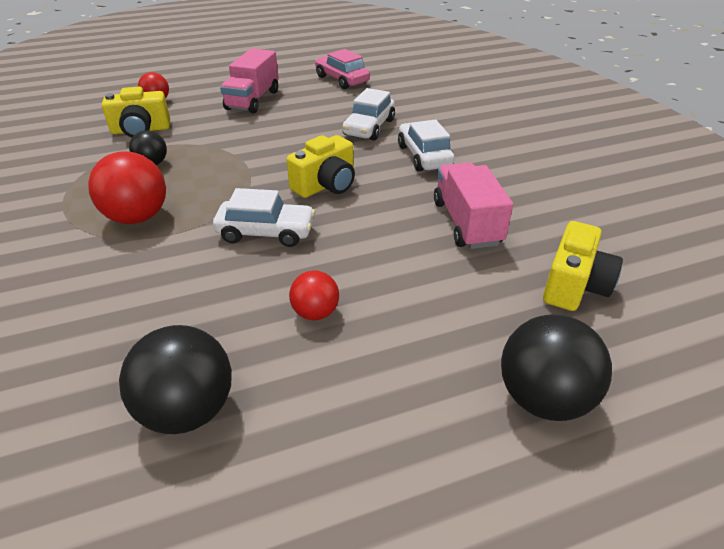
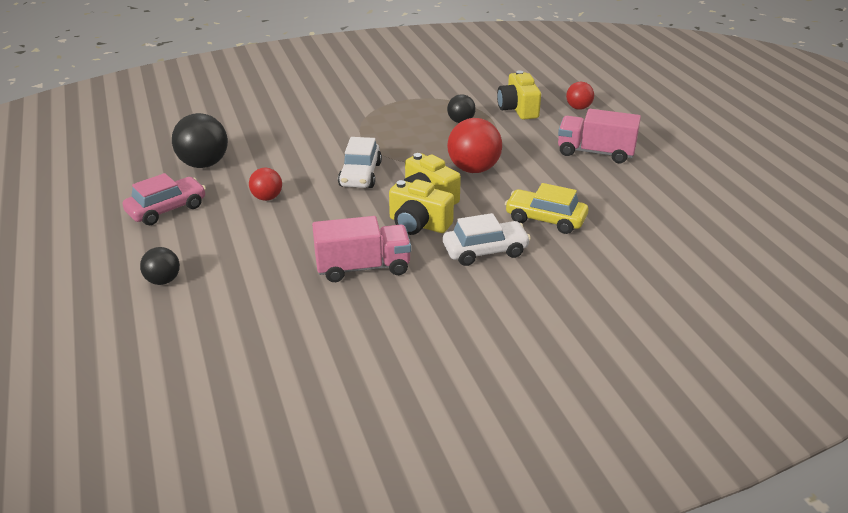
camera: 90 degrees right, 5 degrees down
(137, 217) = (385, 126): red ball -> red ball (473, 169)
(342, 79) = (672, 202): pink car -> pink car (167, 209)
(369, 127) = (545, 219): white car -> yellow car
(543, 398) = (163, 280): black ball -> black ball, size x0.57
(574, 285) = (266, 315): yellow camera -> yellow camera (418, 224)

